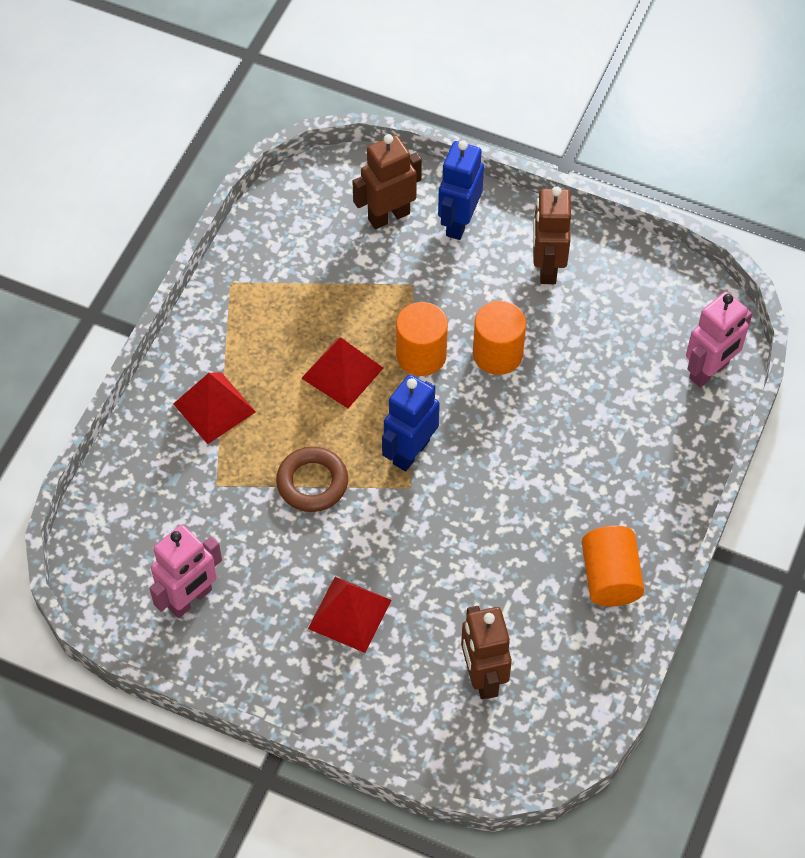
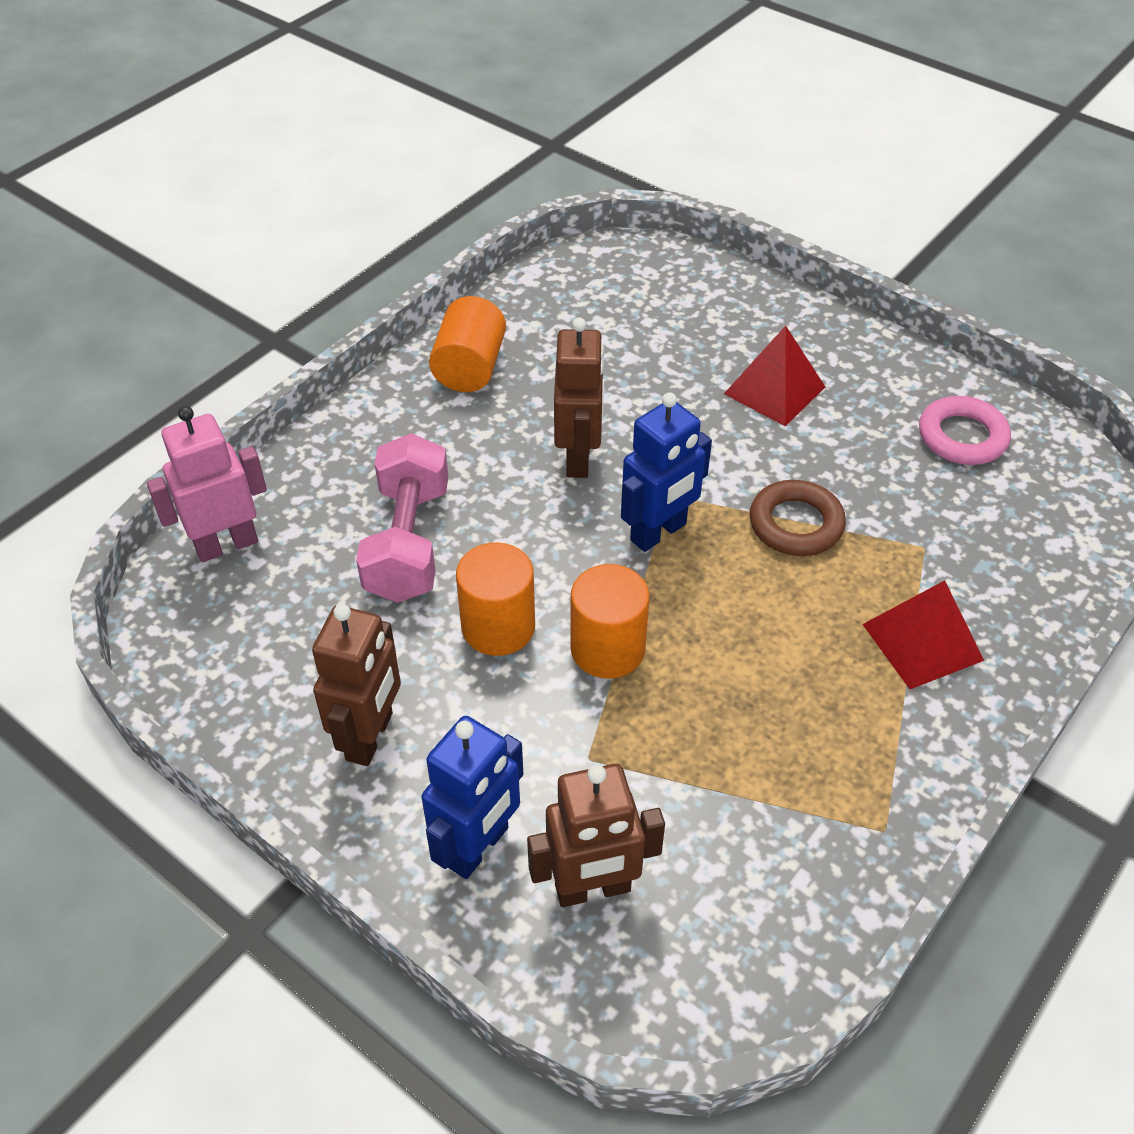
camera: 165 degrees left, 10 degrees down
(190, 599) = (962, 437): pink robot -> pink ring
(342, 373) = (728, 649): red pyramid -> none
(482, 677) = (643, 316): brown robot -> brown robot (578, 458)
(585, 402) = (408, 542): none -> pink dumbbell

